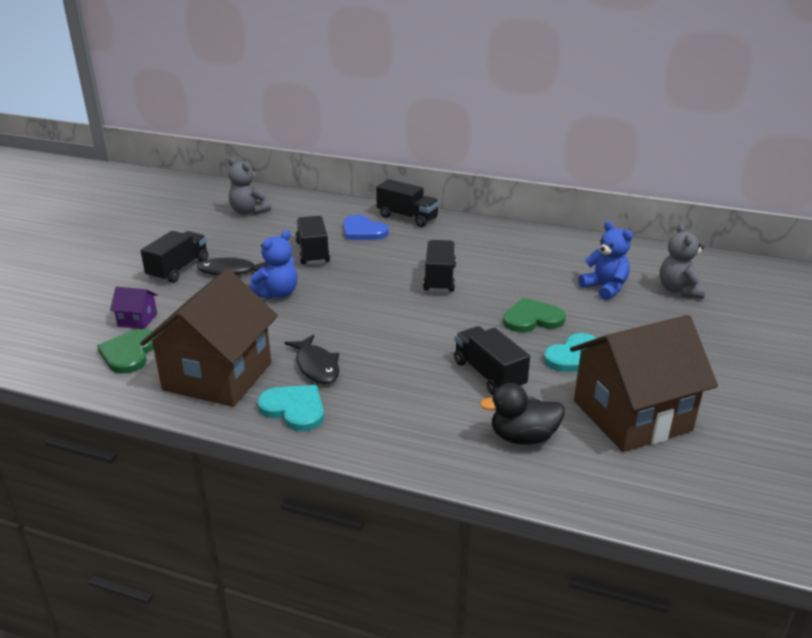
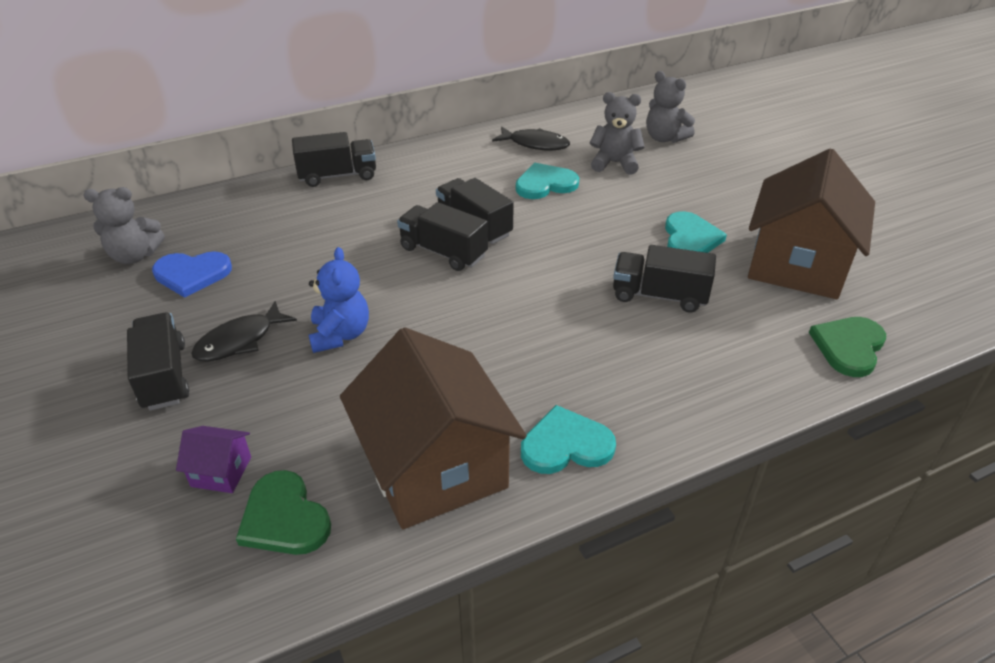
camera: 45 degrees left, 10 degrees up
(137, 320) = (221, 471): purple house -> purple house turned 45 degrees clockwise
(313, 252) = (300, 265): black truck -> black truck (443, 252)
(316, 366) = (512, 386): black fish -> black fish (535, 144)
(363, 231) = (315, 213): blue heart -> blue heart (192, 274)
(523, 437) = (766, 334): black duck -> none
(529, 277) = (545, 184): none -> turquoise heart
(532, 319) = (608, 222): green heart -> green heart (849, 347)
(605, 288) = (614, 163): blue teddy bear -> grey teddy bear

